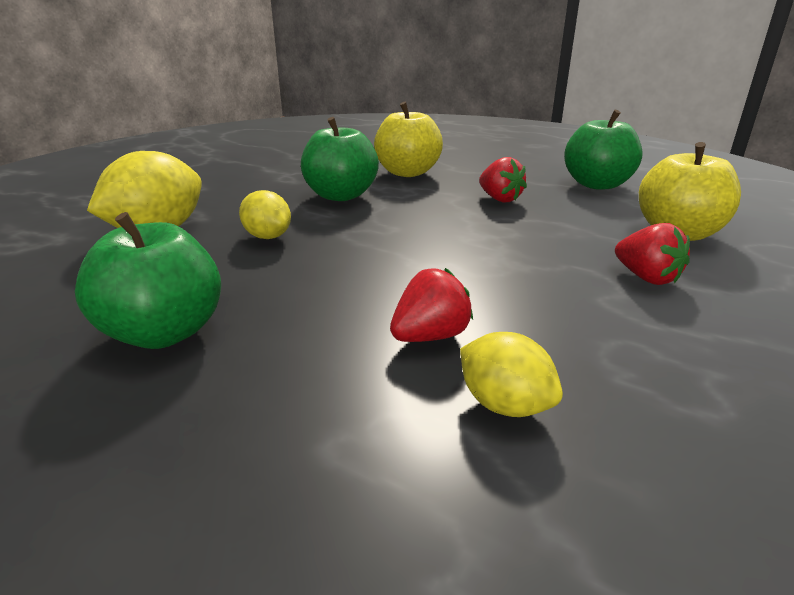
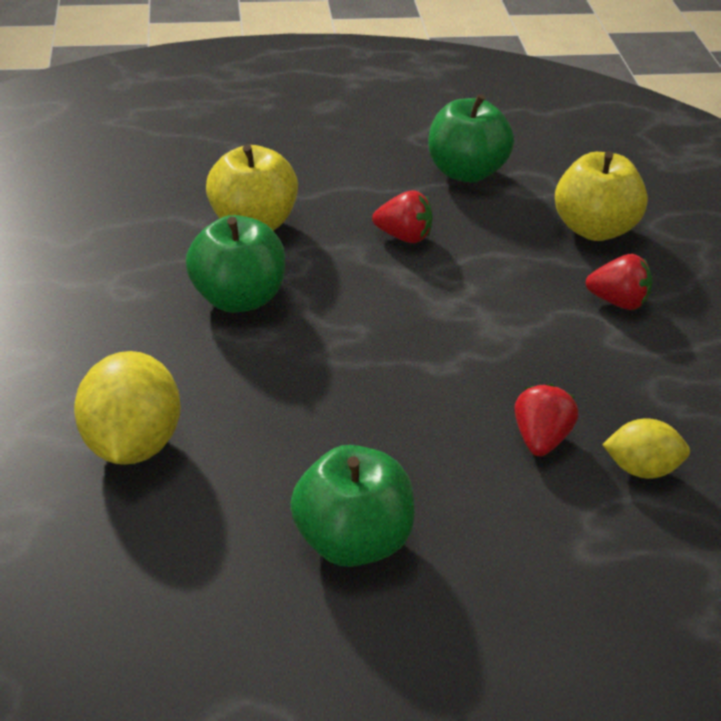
camera: 40 degrees left, 10 degrees up
(267, 236) = (260, 397): yellow lemon -> none

